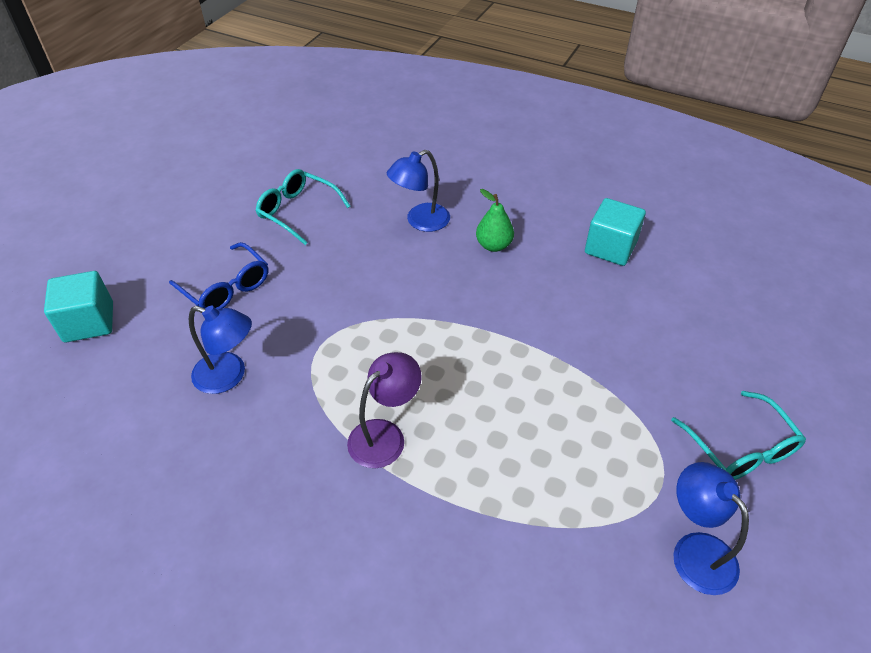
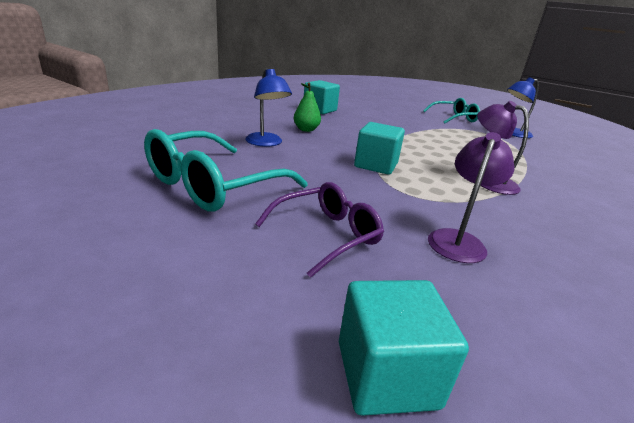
camera: 85 degrees left, 20 degrees down
(226, 287) = (326, 235): blue glasses -> purple glasses
(229, 376) = (458, 240): blue lamp -> purple lamp
(298, 212) = (214, 185): turquoise glasses -> turquoise glasses, size x1.56
(394, 317) = (376, 165): none -> turquoise cube

